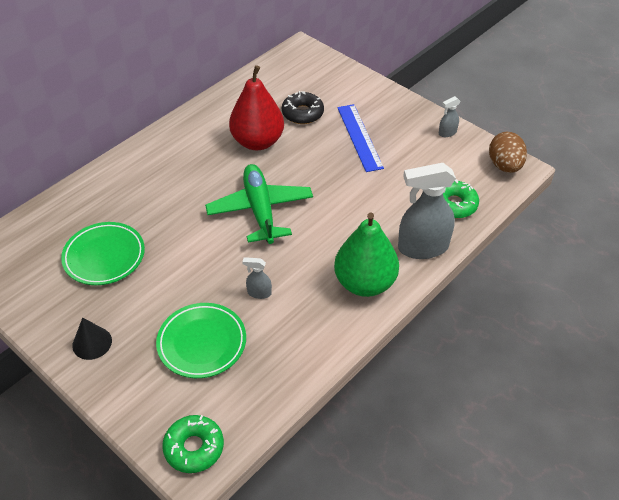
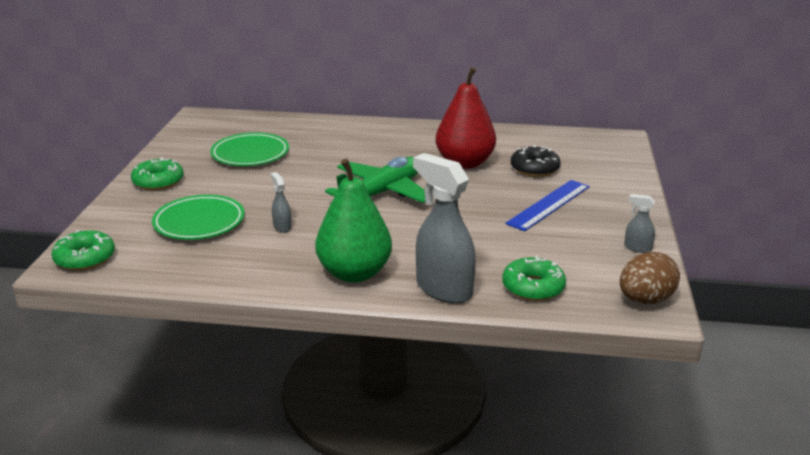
camera: 55 degrees right, 20 degrees down
(92, 343) = (158, 181): black cone -> green donut

